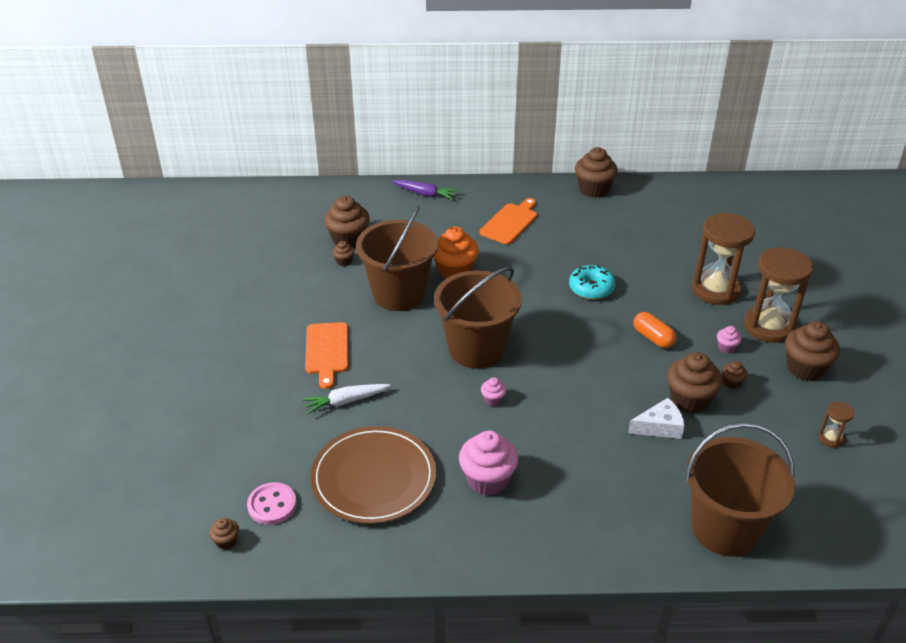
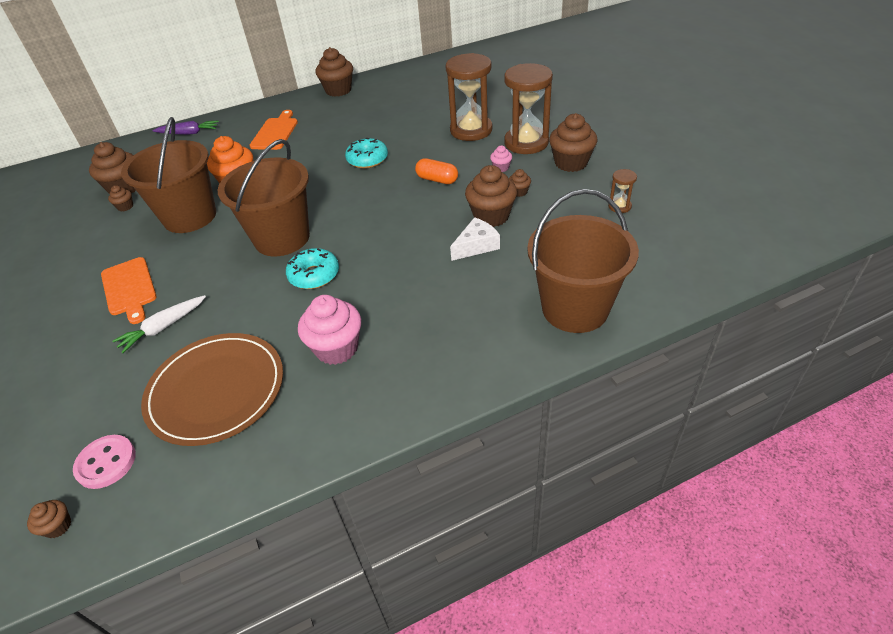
camera: 20 degrees left, 5 degrees up
(493, 399) = (314, 275): pink cupcake -> turquoise donut

